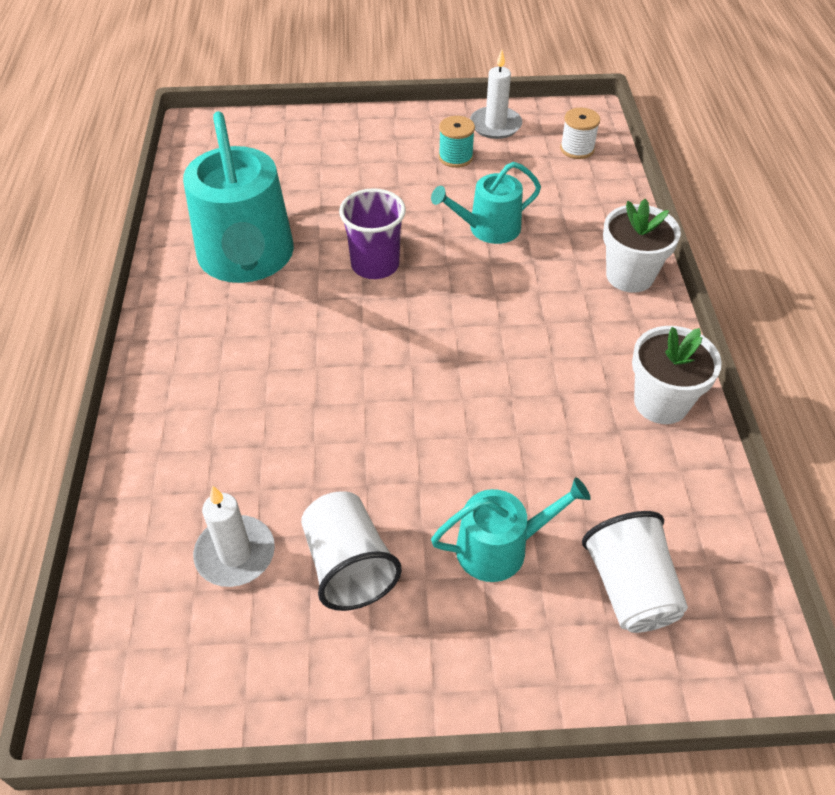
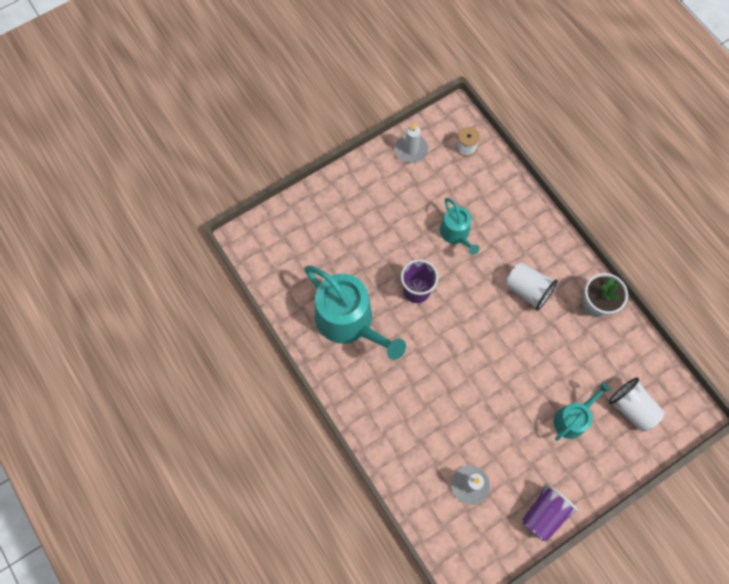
camera: 30 degrees left, 20 degrees up
(328, 676) = (544, 514): none -> purple cup
(348, 566) = (519, 463): white cup -> white cup (527, 290)
(455, 157) = (406, 188): turquoise spool -> none
(488, 228) = (456, 234): turquoise watering can -> turquoise watering can turned 60 degrees counterclockwise
(629, 276) = (542, 230): white flower pot -> none

